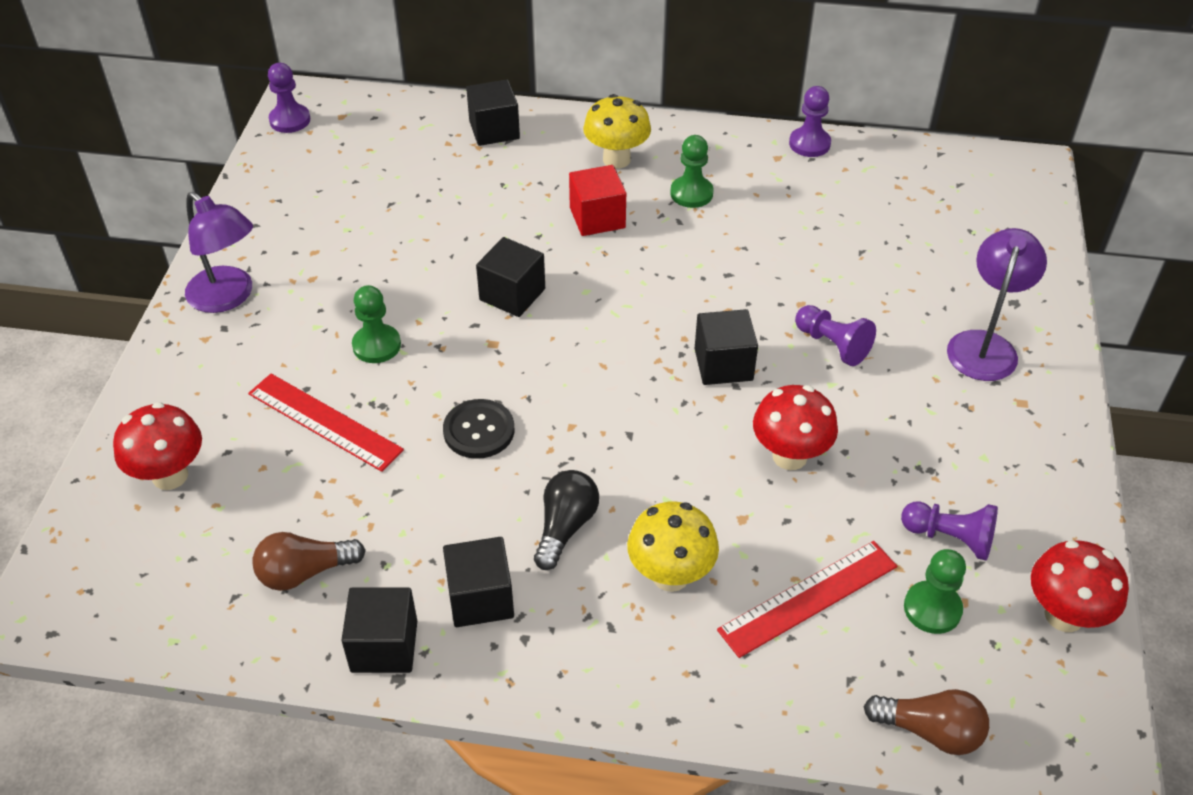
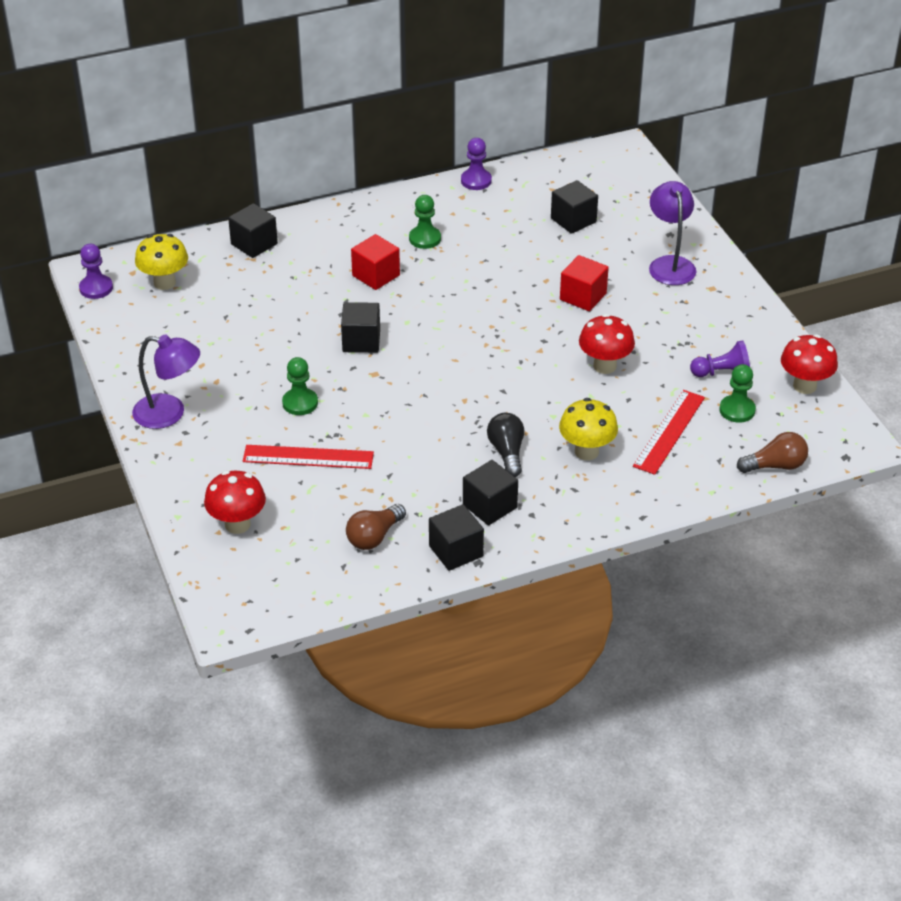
camera: 30 degrees left, 5 degrees down
(479, 430) = (410, 424): black button -> none
(616, 159) = (356, 234): yellow mushroom -> yellow mushroom (164, 283)
(723, 364) = (527, 332): black cube -> black cube (573, 220)
(832, 345) = (583, 296): purple pawn -> red cube

